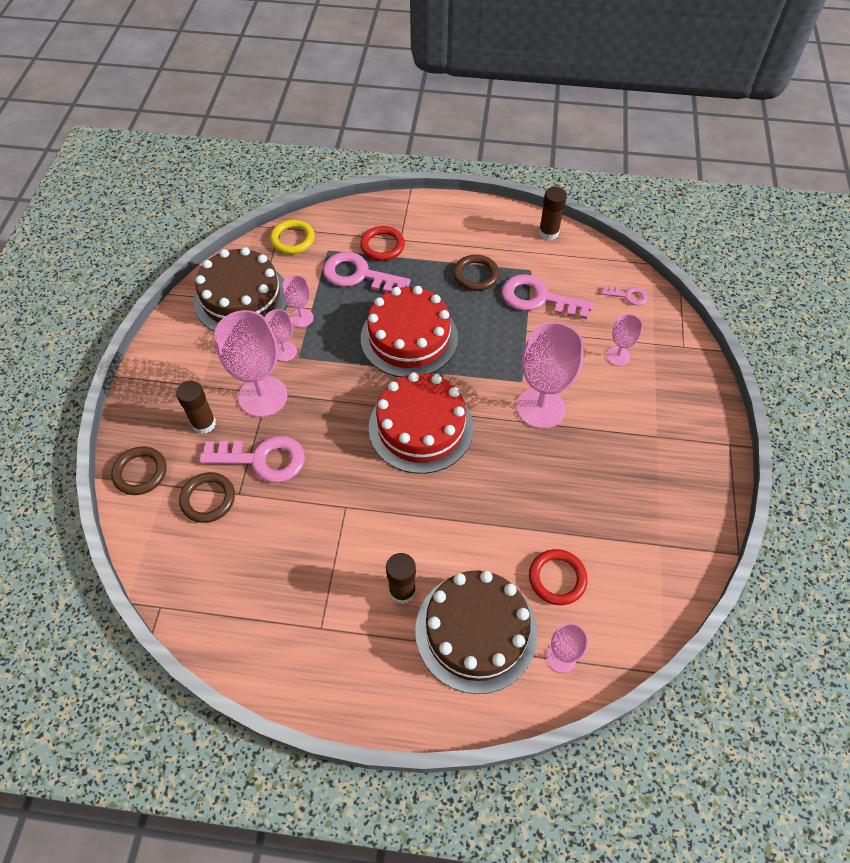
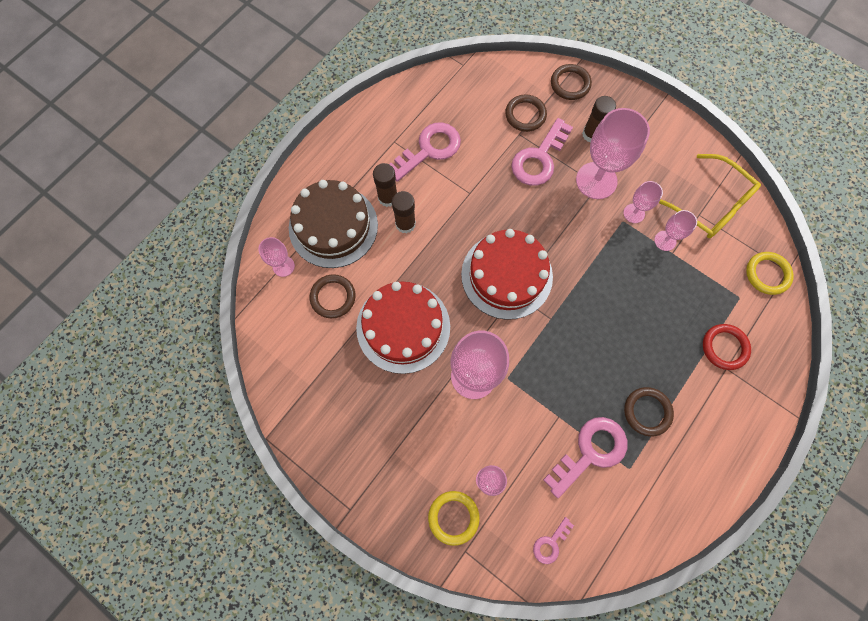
camera: 120 degrees right, 15 degrees up
(241, 298) = (709, 205): brown cake -> yellow glasses
(358, 275) = (695, 308): pink key -> pink key (429, 149)
(409, 338) = (600, 313): red cake -> red cake (403, 327)
(548, 232) = (672, 521): brown glue stick -> brown glue stick (405, 224)
(557, 578) = (333, 297): red ring -> brown ring
(667, 366) = (453, 517): none -> yellow ring

